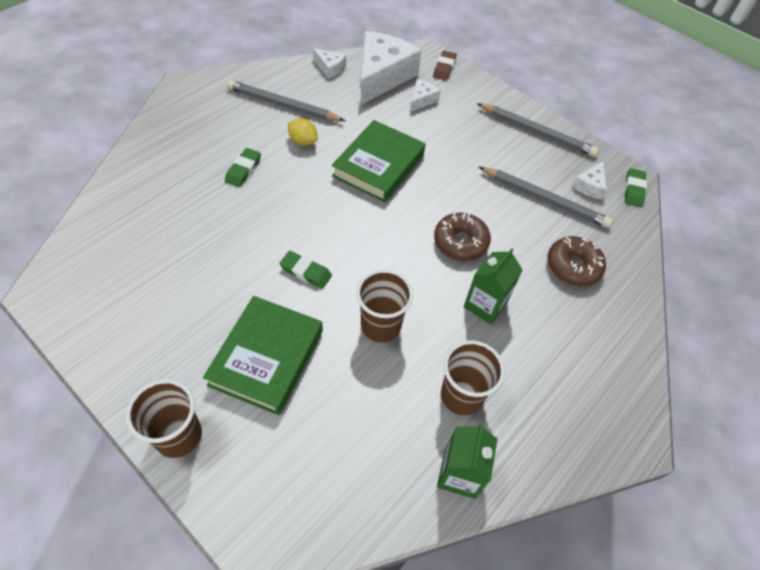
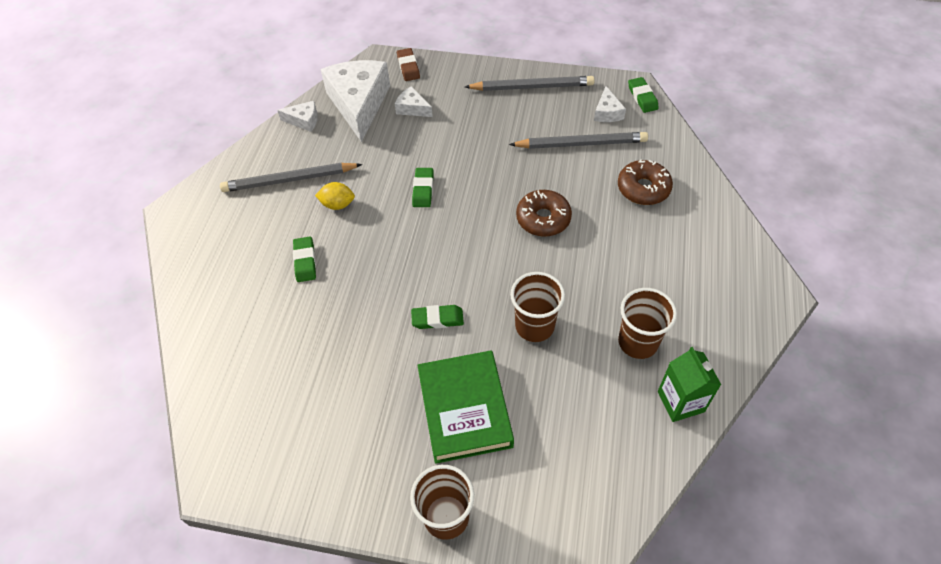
camera: 25 degrees left, 0 degrees up
(378, 165) = (423, 190): green book -> green eraser
(421, 100) = (412, 108): white cheese -> white cheese turned 60 degrees counterclockwise
(485, 305) = (601, 259): green carton -> none

